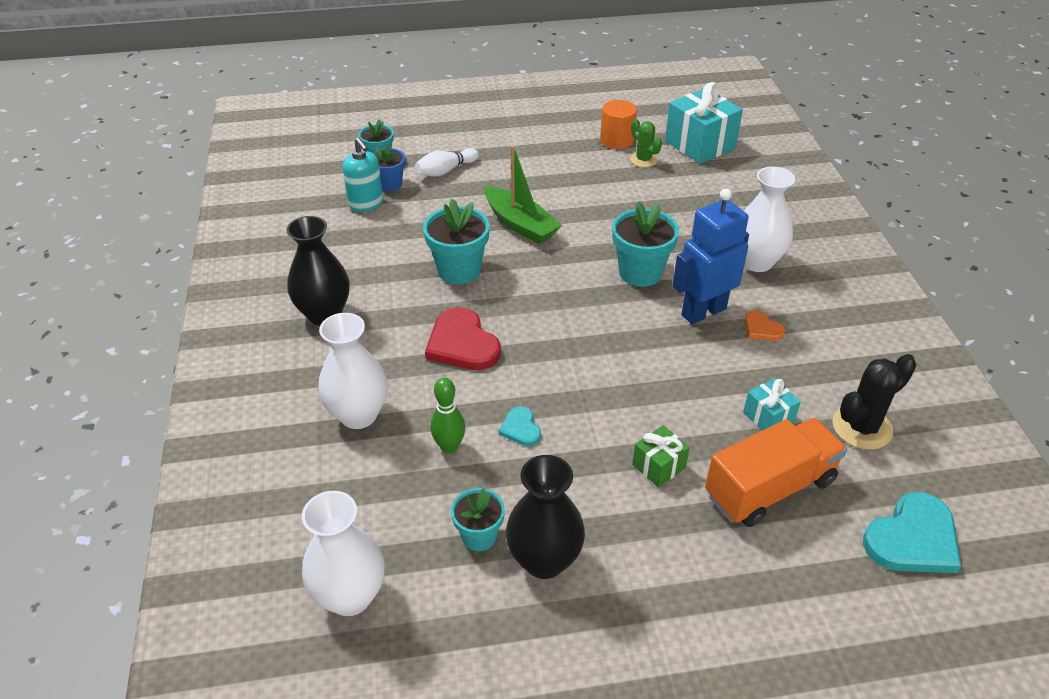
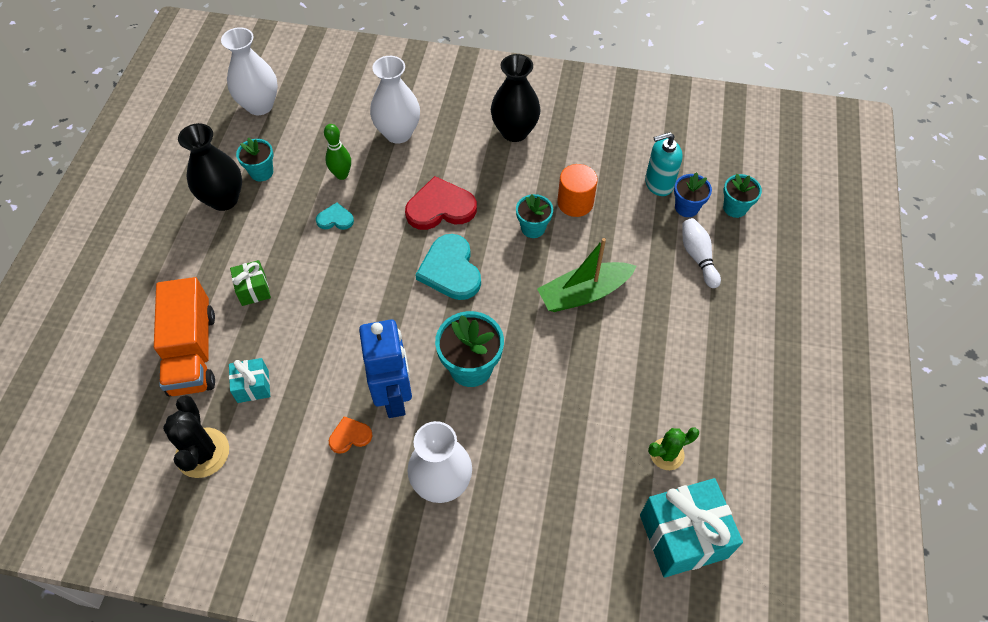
camera: 110 degrees right, 15 degrees up
(459, 270) = (533, 228): turquoise flower pot -> turquoise flower pot, size x0.62
(617, 140) = (717, 442): orange cylinder -> orange cylinder (575, 202)
(913, 538) = (95, 424): turquoise heart -> turquoise heart (450, 270)

